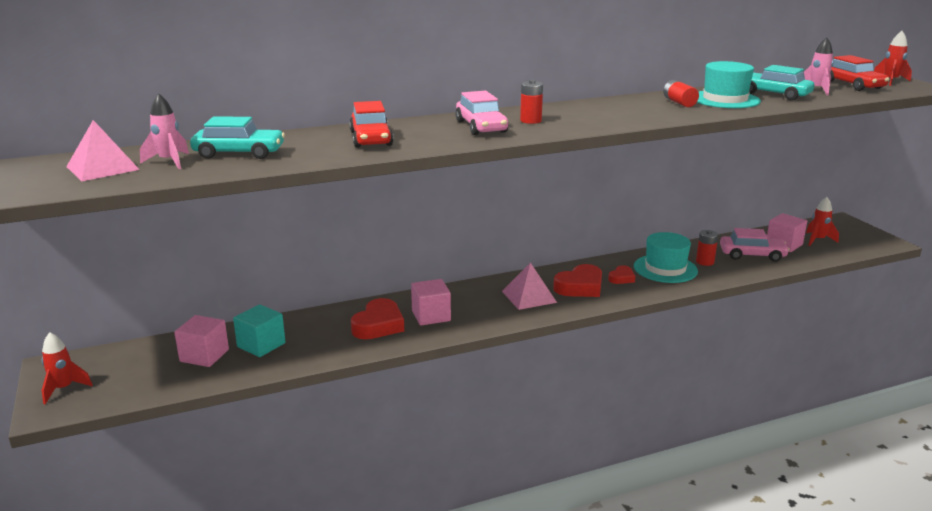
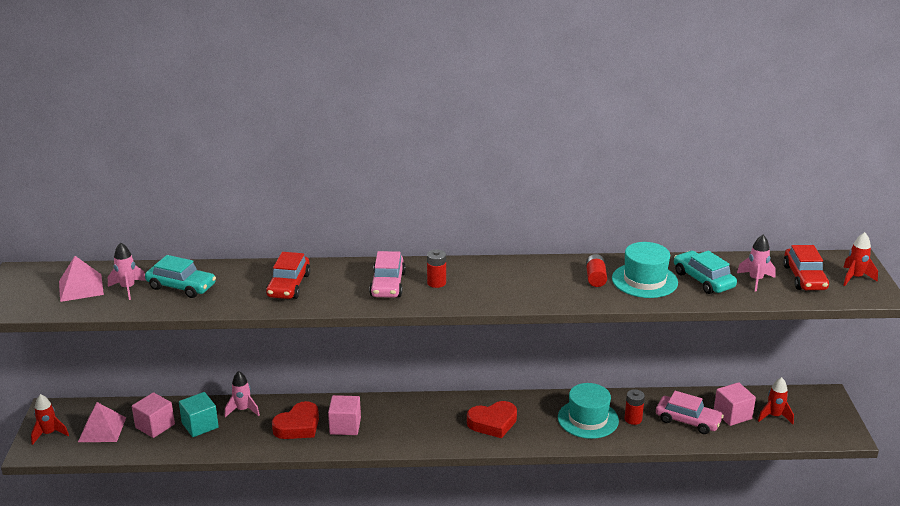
camera: 20 degrees right, 5 degrees up
(304, 323) = (243, 410): none -> pink rocket
(529, 296) = (440, 423): pink pyramid -> pink pyramid (102, 429)
(621, 278) = (538, 421): red heart -> none

